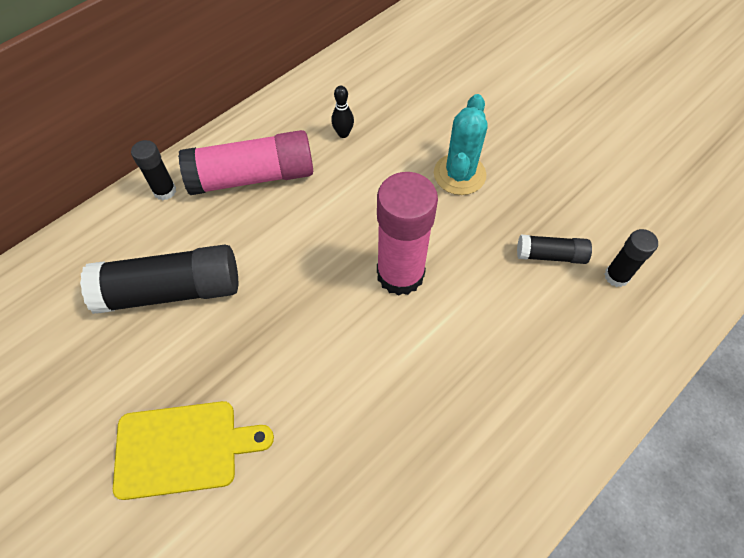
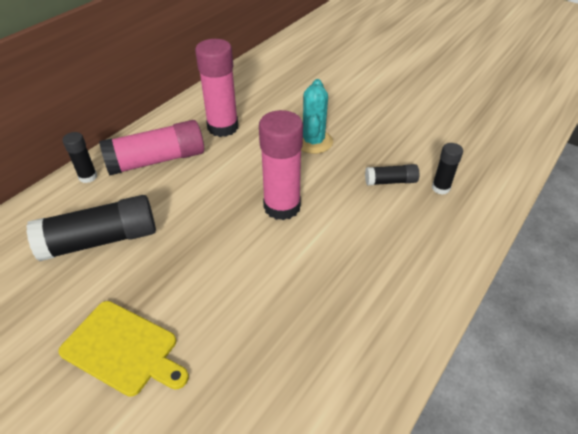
camera: 10 degrees left, 15 degrees down
(183, 448) = (123, 349): yellow cutting board -> yellow cutting board turned 45 degrees clockwise
(343, 134) = (223, 127): black bowling pin -> pink glue stick

